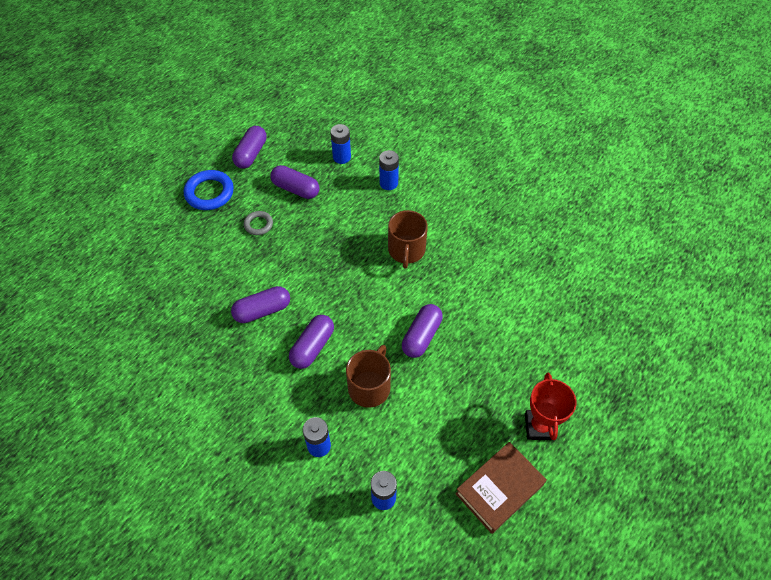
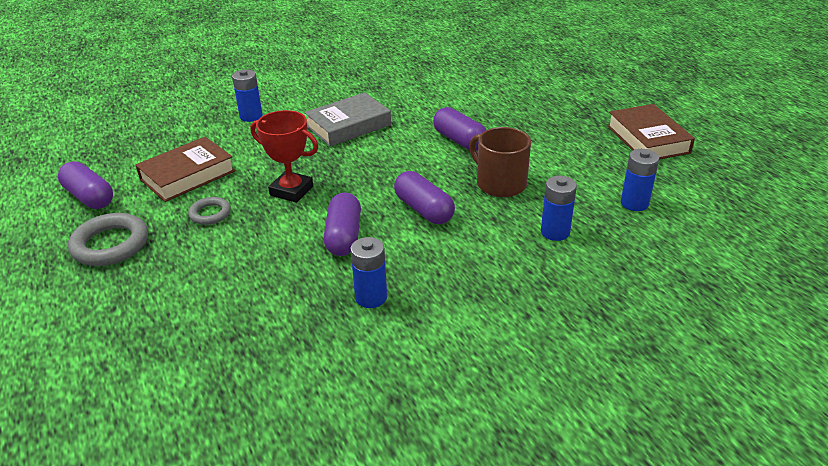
camera: 65 degrees left, 20 degrees down
(209, 193) = (110, 244): blue ring -> grey ring
(296, 189) = (187, 175): purple capsule -> brown book
(342, 157) = (180, 136): blue battery -> blue battery (371, 297)
(406, 250) = (348, 125): brown mug -> grey book
(539, 426) = (593, 106): red trophy -> red trophy (291, 191)

